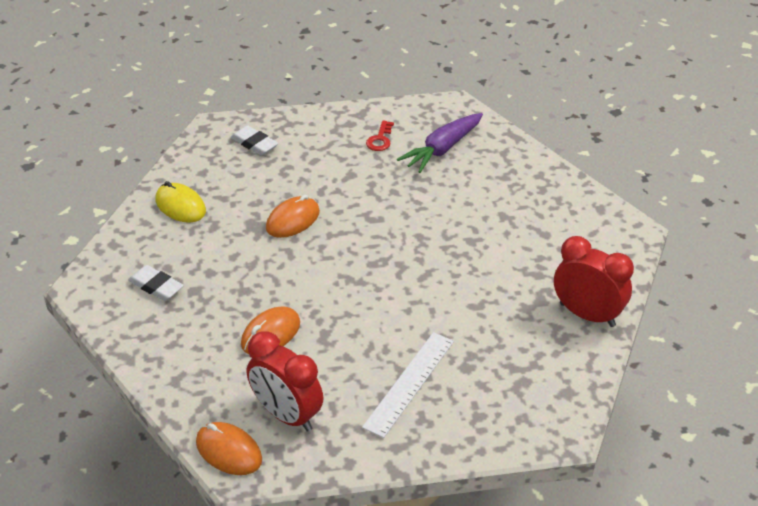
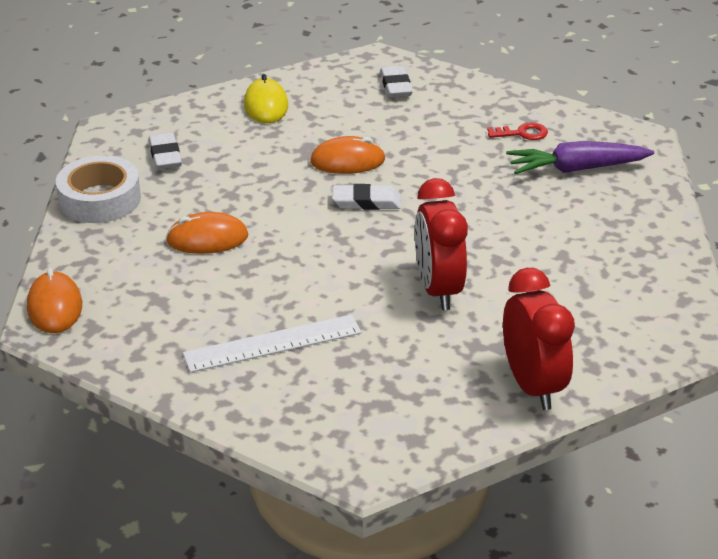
camera: 40 degrees right, 5 degrees down
(152, 349) = (100, 199): none -> white tape
(287, 415) = (136, 307): red clock -> red clock (438, 289)
(343, 244) = (366, 202): none -> white eraser
(380, 139) = (522, 133): red key -> red key turned 150 degrees counterclockwise

